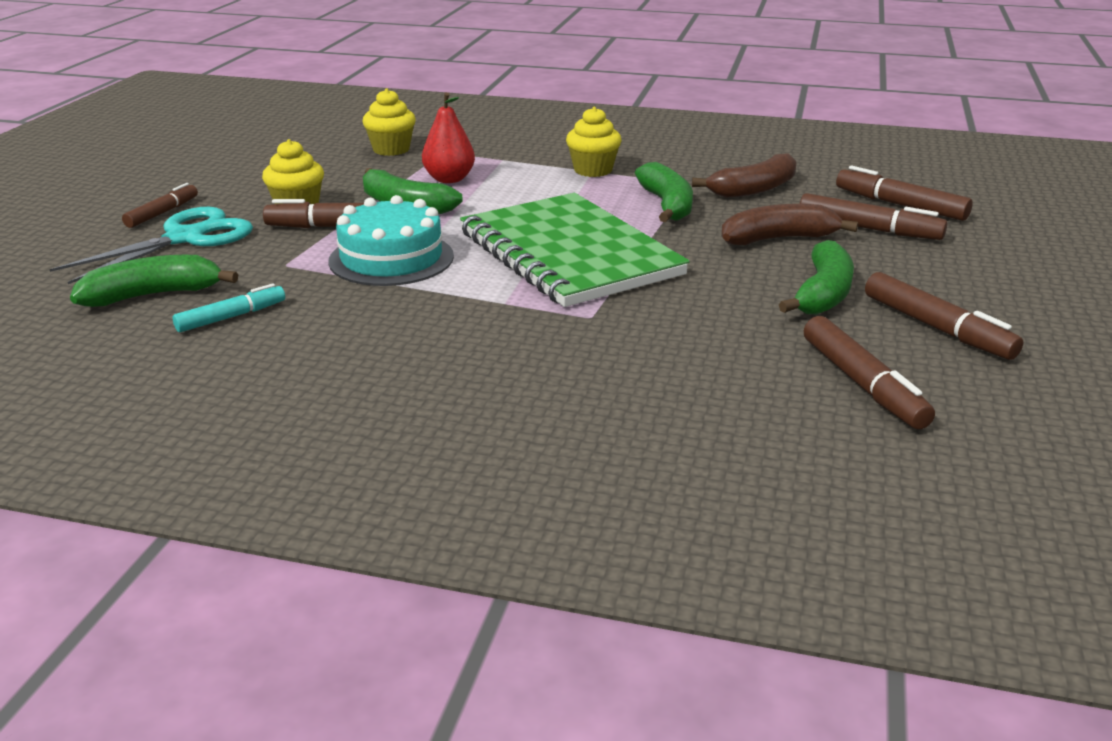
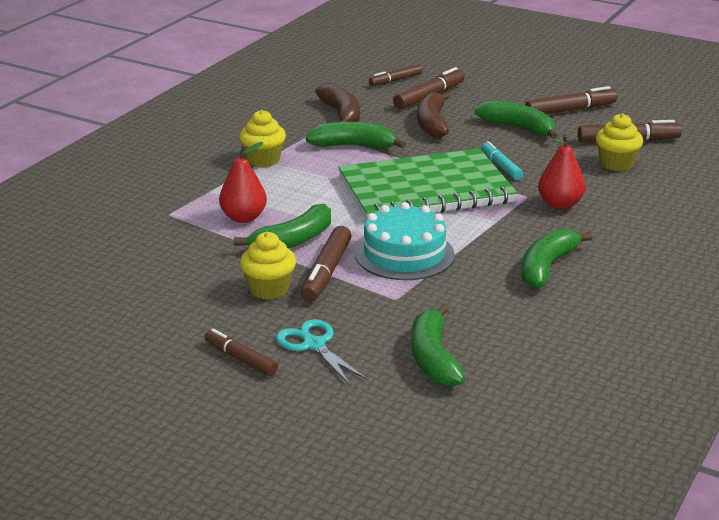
camera: 75 degrees left, 0 degrees up
(186, 238) = (313, 345): turquoise scissors -> turquoise scissors, size x0.66
(231, 317) = (487, 323): turquoise marker -> turquoise marker (501, 166)
(380, 344) = (547, 267): none -> green banana
(391, 149) = (142, 237): yellow cupcake -> yellow cupcake (616, 164)
(577, 341) = (560, 204): none -> red pear
(900, 205) = (396, 80): brown marker -> brown marker, size x0.66

